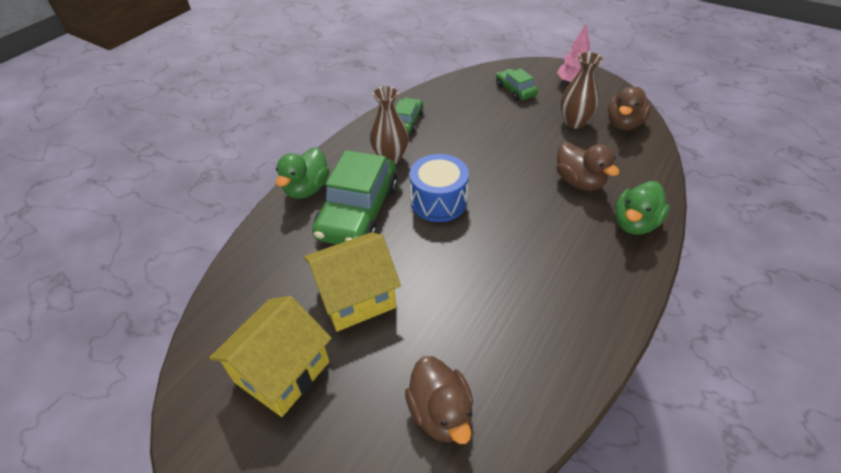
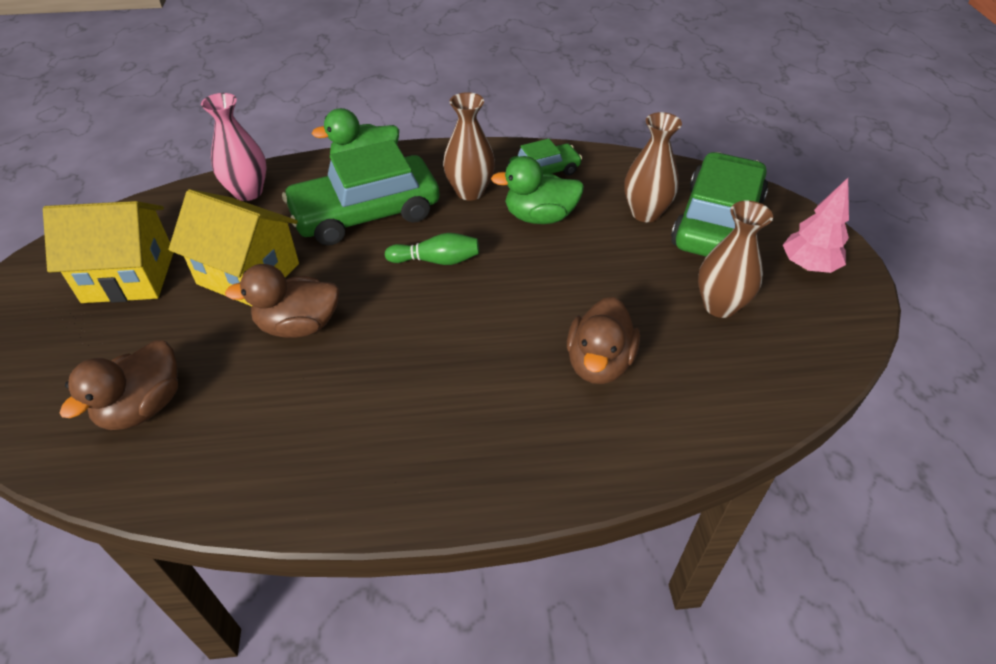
camera: 50 degrees right, 0 degrees up
(262, 260) = (248, 192): none -> pink vase
(439, 201) = (436, 260): blue drum -> green bowling pin
(483, 107) = (645, 213): none -> brown vase
(515, 90) = (717, 223): green car -> green car, size x1.95
(624, 124) = (783, 357): brown duck -> brown duck (298, 326)
(634, 223) = (573, 455): green duck -> green duck (540, 217)

